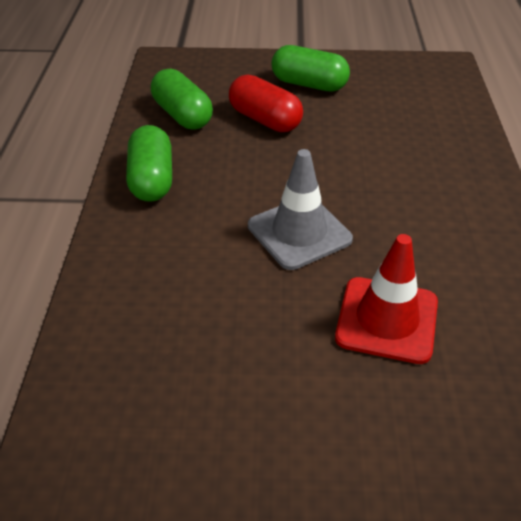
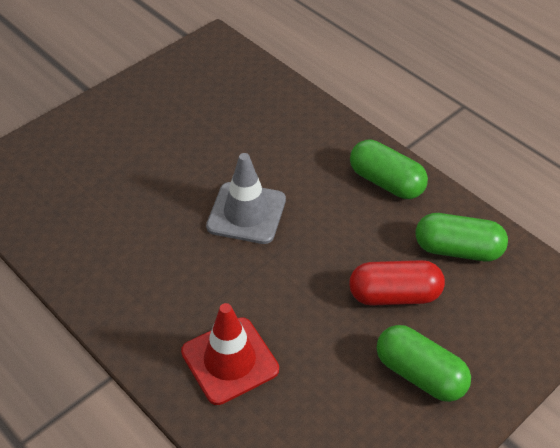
camera: 135 degrees right, 5 degrees up
(309, 84) = (420, 374): green capsule -> green capsule turned 60 degrees clockwise
(387, 320) = (140, 195): red traffic cone -> red traffic cone (230, 360)

